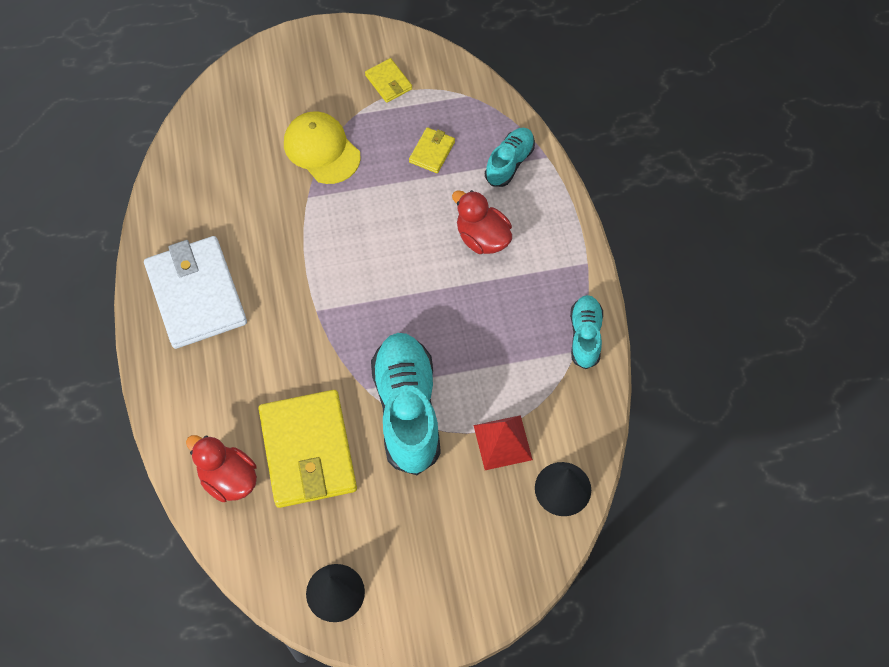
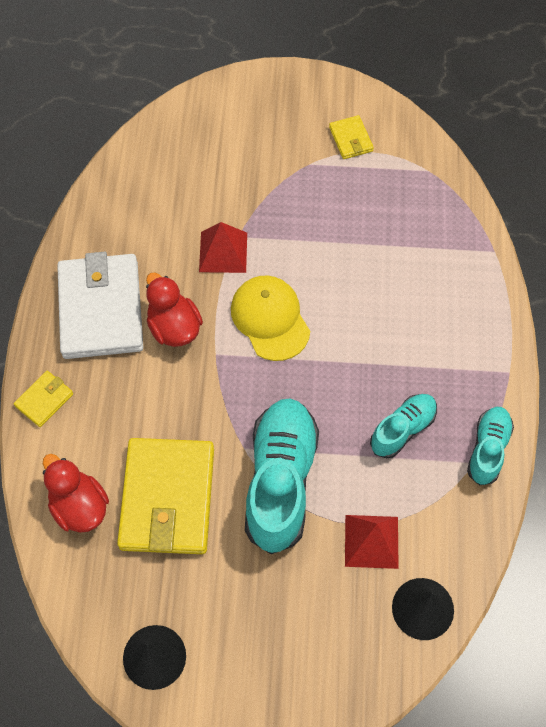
camera: 15 degrees right, 0 degrees up
(297, 215) = (223, 252): none -> red pyramid
(321, 149) = (265, 192): yellow cap -> yellow cap (270, 319)
(432, 152) = (376, 219): yellow wallet -> yellow wallet (44, 400)
(482, 238) = (405, 319): red duck -> red duck (174, 327)
(509, 163) = (453, 248): turquoise shoe -> turquoise shoe (402, 429)

